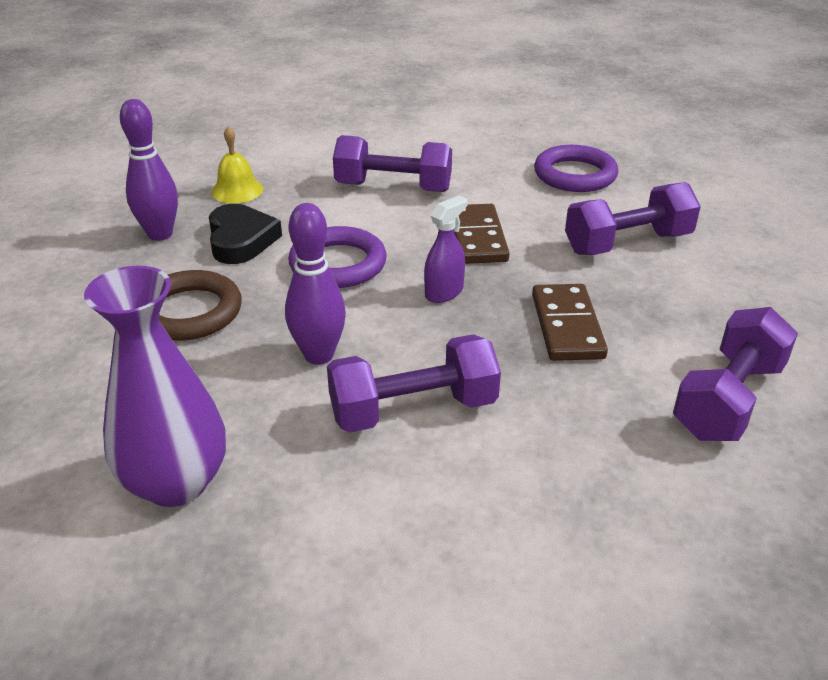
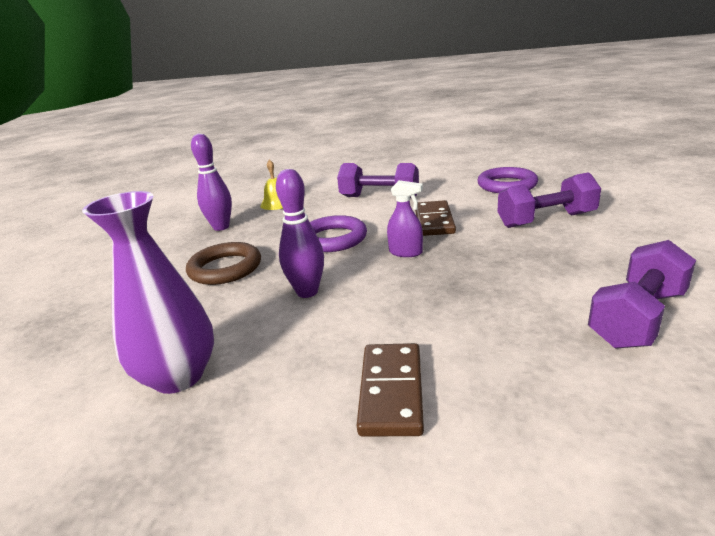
camera: 10 degrees right, 10 degrees down
(241, 240) = (272, 228): black heart -> none
(413, 409) = (371, 326): purple dumbbell -> none
(444, 292) = (406, 252): purple spray bottle -> purple spray bottle turned 60 degrees clockwise
(567, 326) = (498, 270): brown domino -> brown domino (391, 391)

